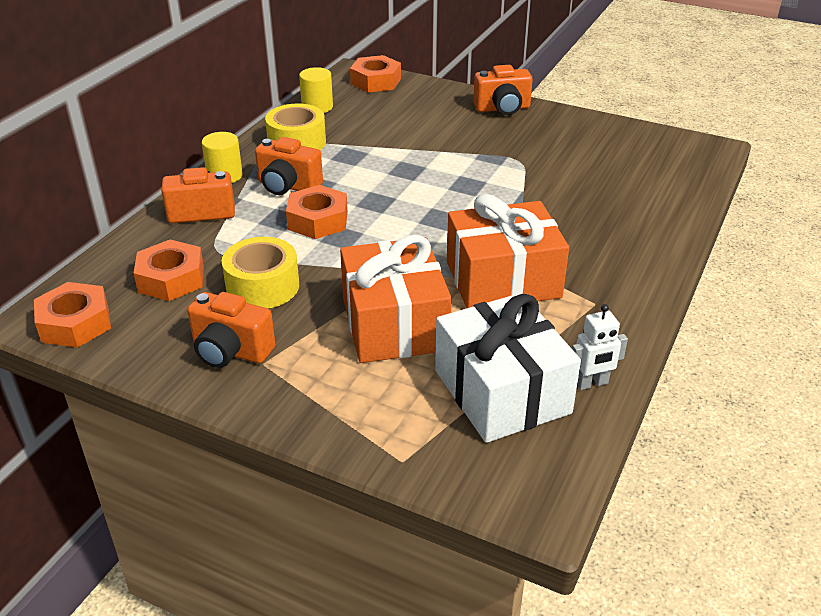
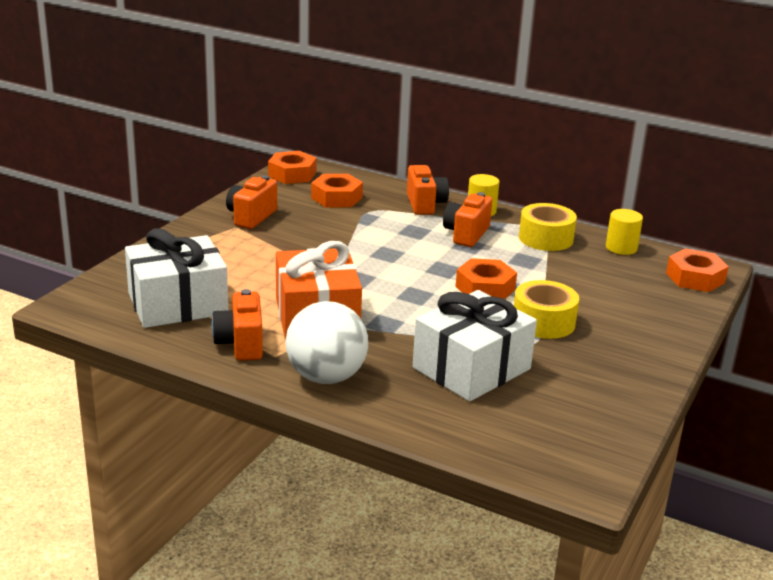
camera: 90 degrees right, 10 degrees down
(262, 286) = (323, 226): yellow tape -> yellow tape (543, 322)
(318, 220) = (412, 245): orange nut -> orange nut (485, 288)
(394, 324) = (267, 270): orange gift -> none
(502, 109) = (653, 346): orange camera -> orange camera (241, 344)
(572, 190) = (471, 368): none -> white gift
(592, 383) = (173, 340): white robot -> none
(622, 268) = (326, 377): none -> white ball

